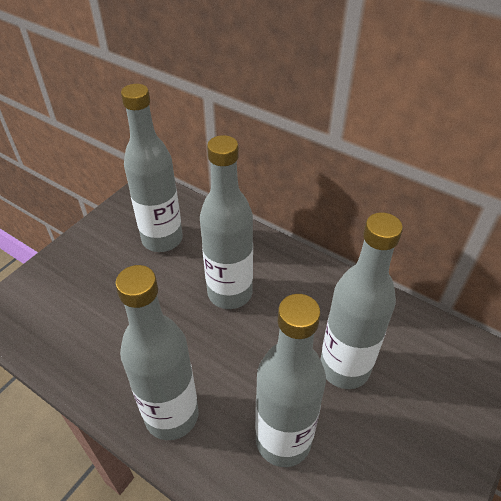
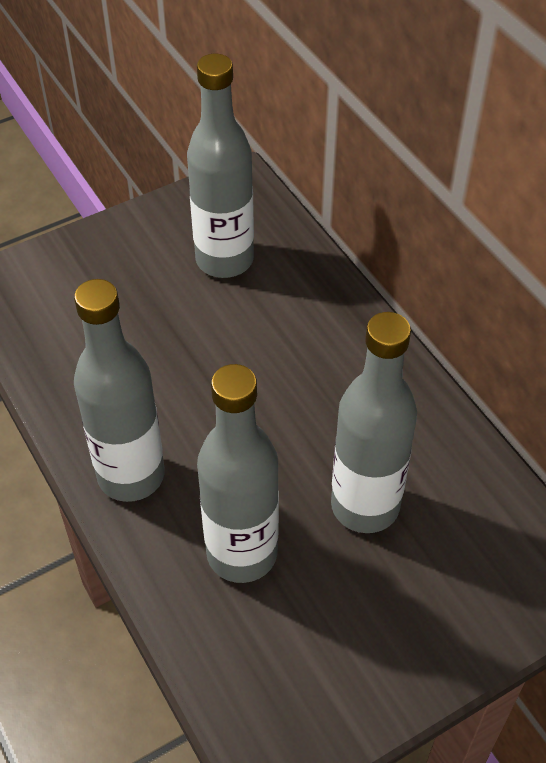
camera: 25 degrees right, 5 degrees up
(230, 293) = (273, 361): grey bottle -> none

